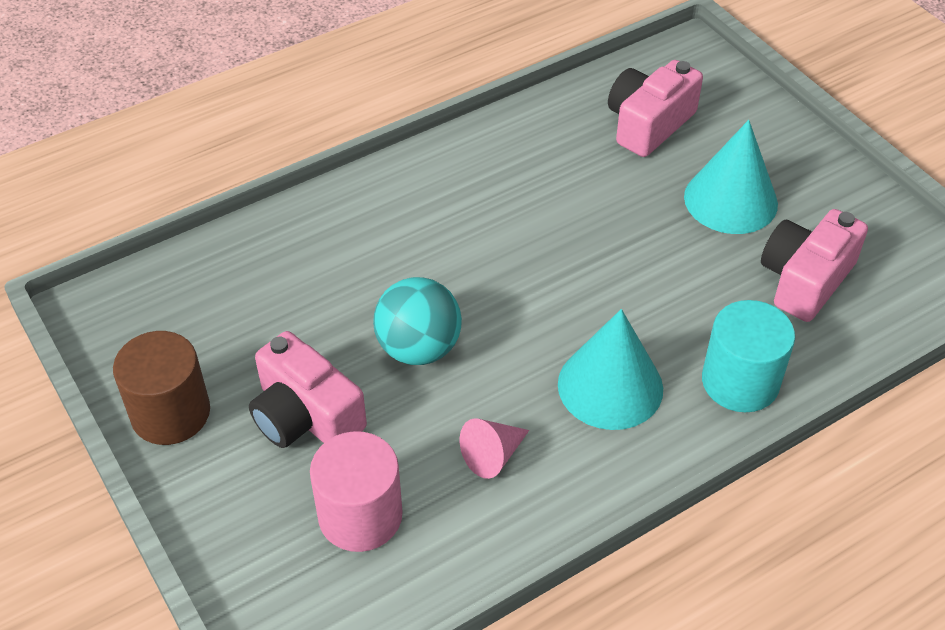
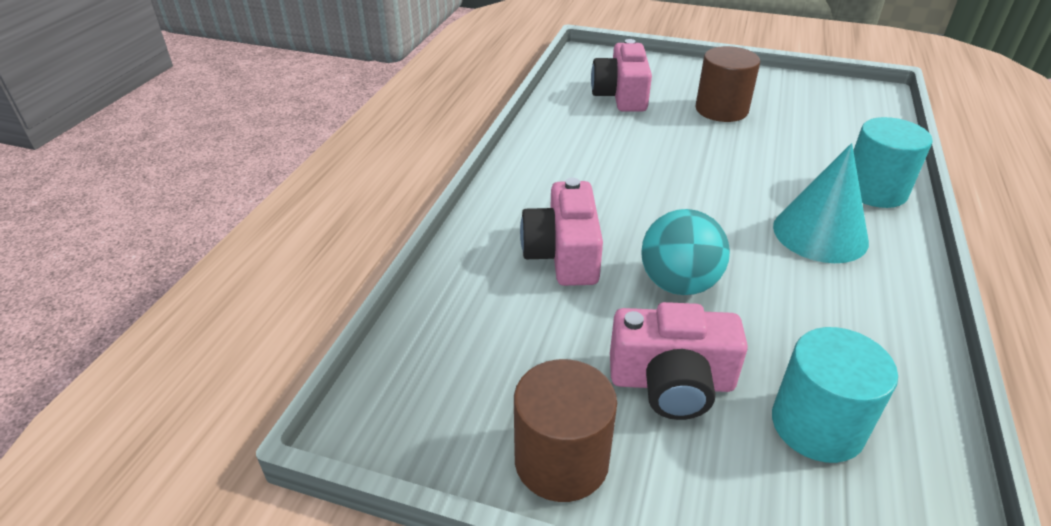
camera: 40 degrees left, 10 degrees down
(360, 515) = (817, 425): pink cylinder -> turquoise cylinder
(493, 455) = (827, 319): pink cone -> none
(730, 200) = (721, 110): turquoise cone -> brown cylinder
(805, 280) = (817, 127): pink camera -> pink camera (563, 254)

